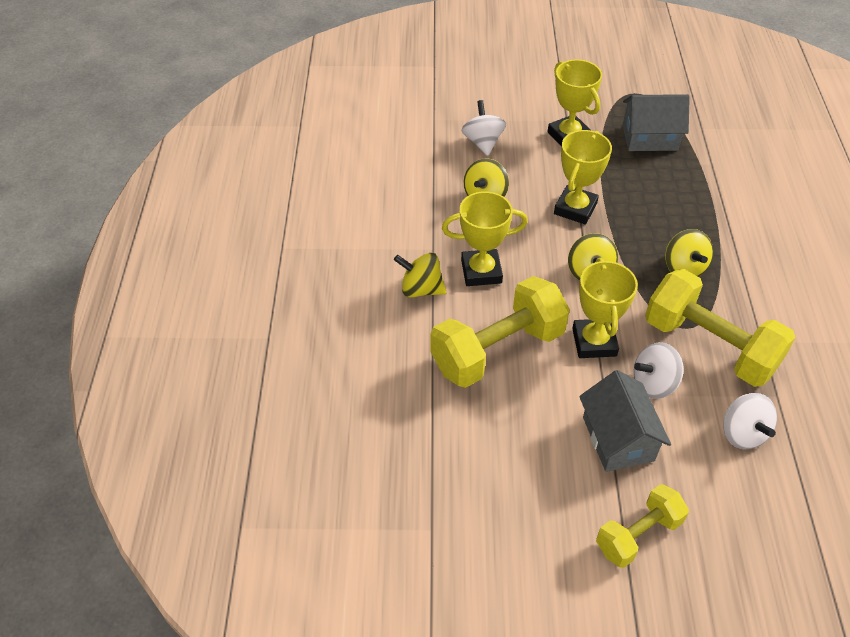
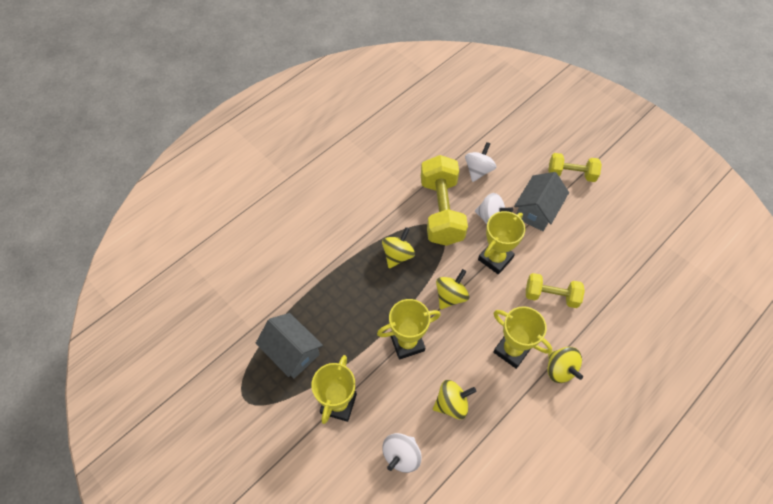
camera: 135 degrees left, 10 degrees up
(497, 350) = (551, 296): yellow dumbbell -> yellow dumbbell, size x0.59

